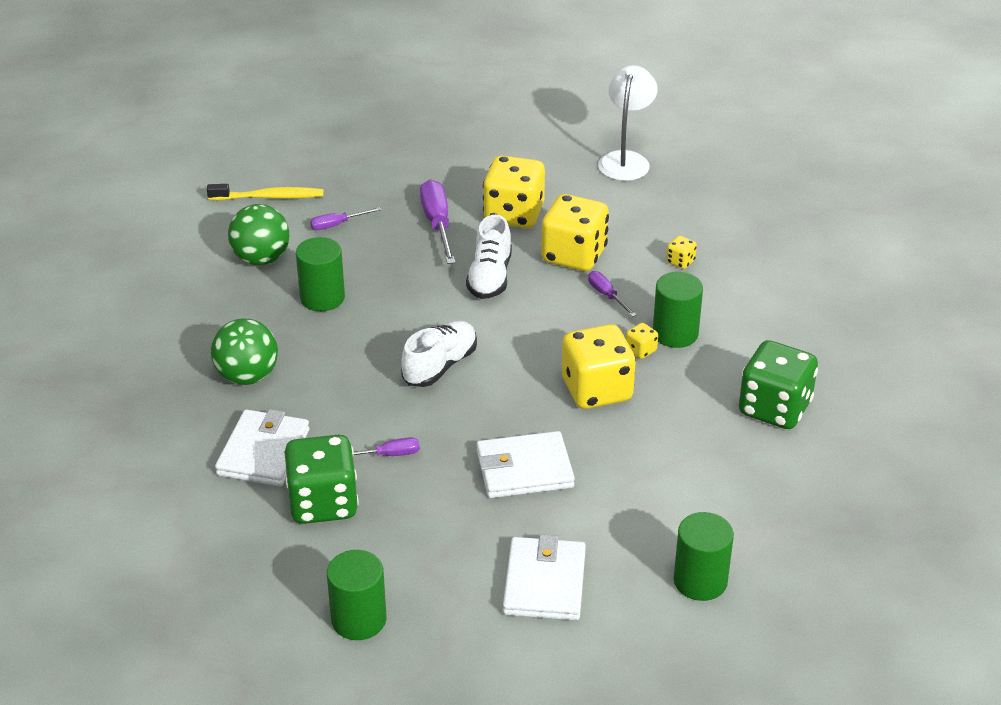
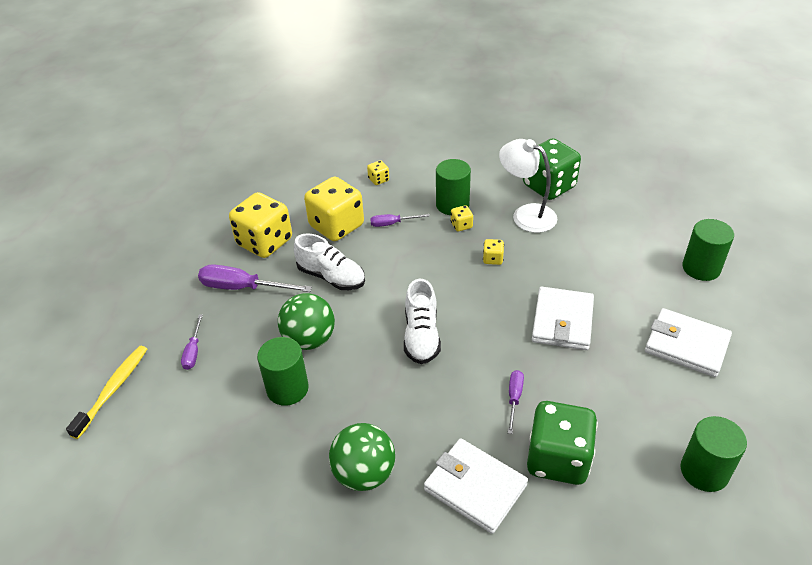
camera: 65 degrees left, 5 degrees up
(261, 259) = (200, 419): green ball -> green ball (309, 339)
(440, 366) = (421, 336): white shoe -> white shoe turned 150 degrees counterclockwise
(596, 390) = (492, 259): yellow dice -> yellow dice, size x0.42
(626, 160) = (247, 169): white lamp -> white lamp (526, 214)

